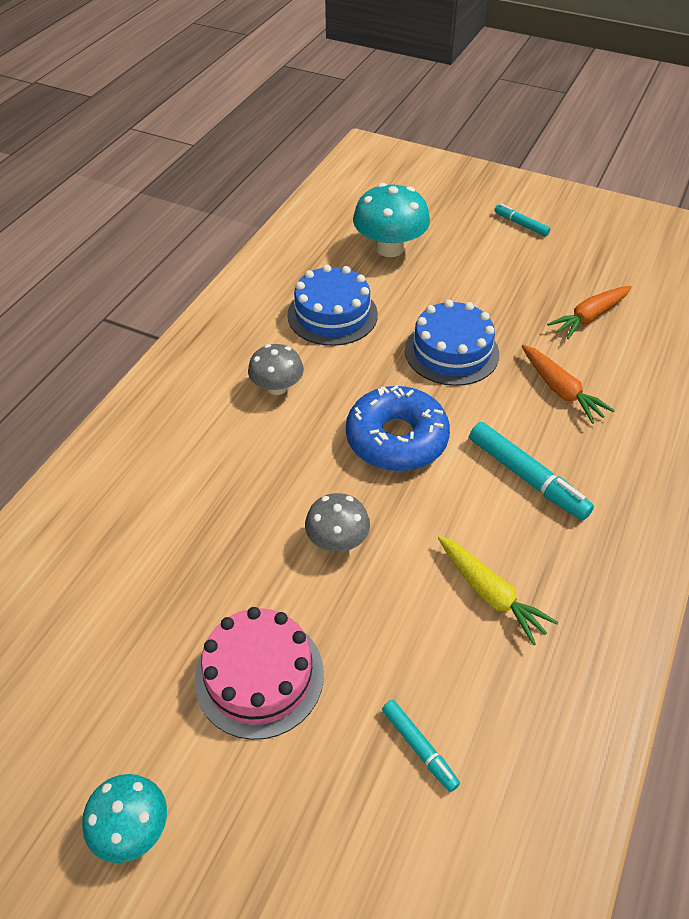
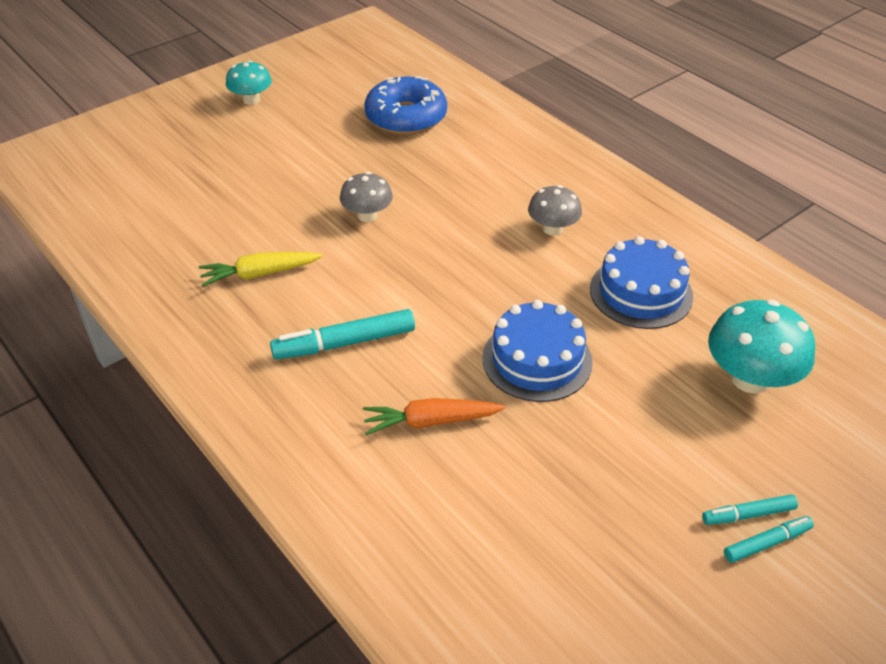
camera: 115 degrees right, 5 degrees down
(259, 676) = (295, 156): pink cake -> none
(396, 439) = (444, 279): blue donut -> blue donut (406, 117)
(419, 747) = (192, 203): turquoise marker -> turquoise marker (748, 514)
(589, 317) = (531, 514): orange carrot -> none

